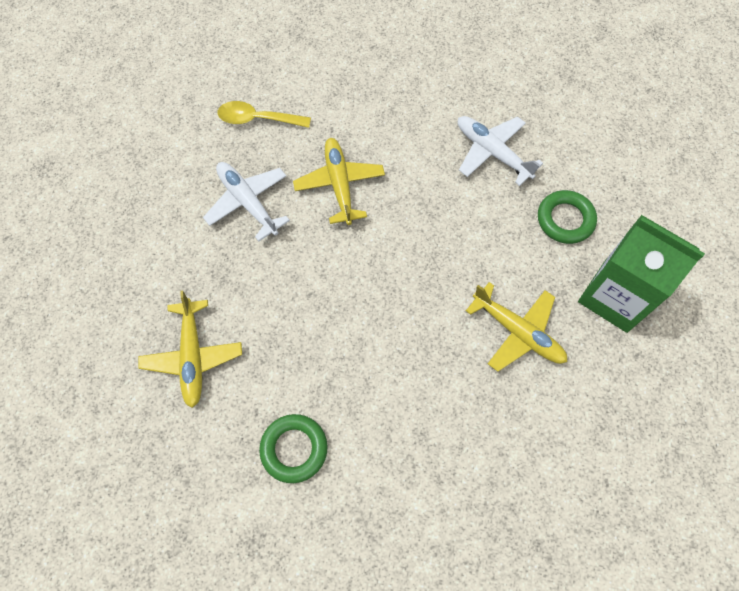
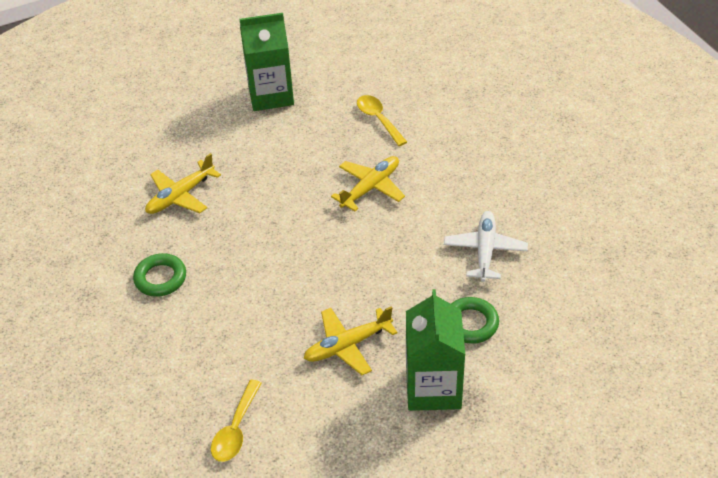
camera: 55 degrees right, 20 degrees down
(130, 182) = (271, 95): none -> green carton
(248, 203) = (310, 154): white plane -> none
(517, 331) = (348, 345): yellow plane -> yellow plane turned 60 degrees clockwise
(548, 497) = (236, 429): none -> yellow spoon

